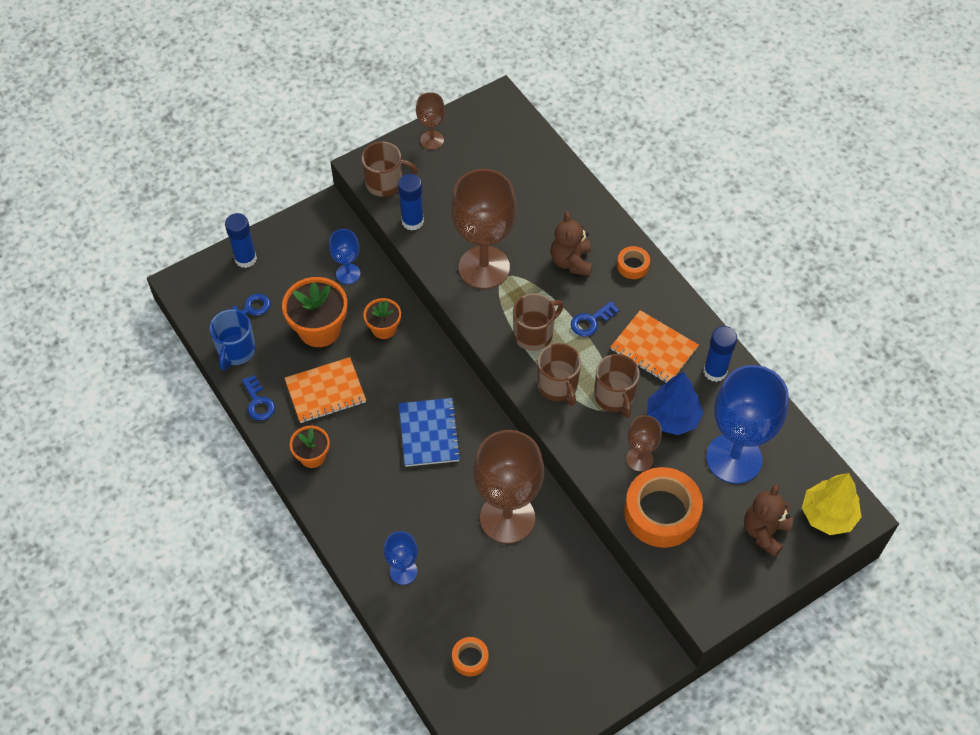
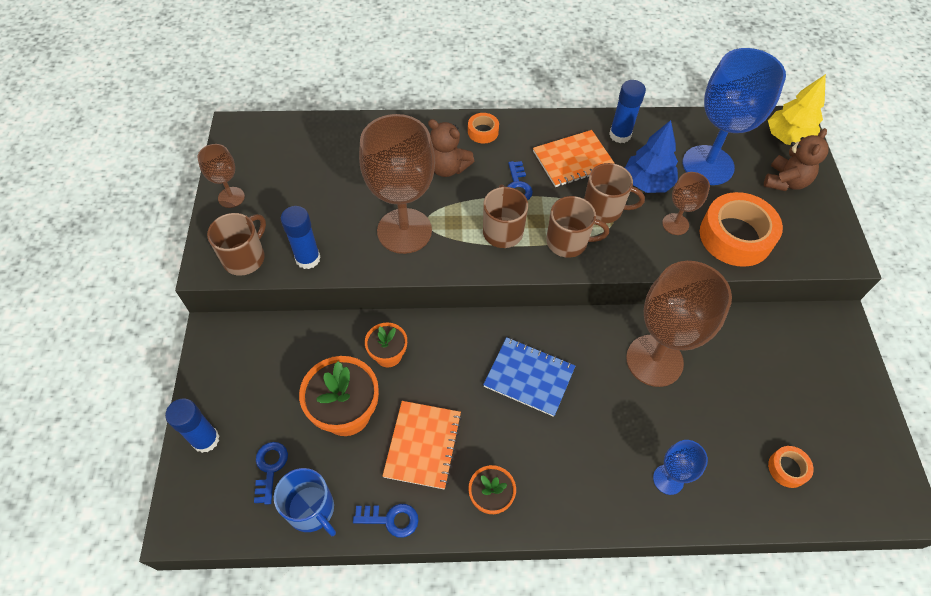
camera: 60 degrees left, 0 degrees up
(348, 274) = (303, 353): blue goblet -> none
(764, 532) = (785, 181): brown teddy bear -> brown teddy bear turned 120 degrees counterclockwise

